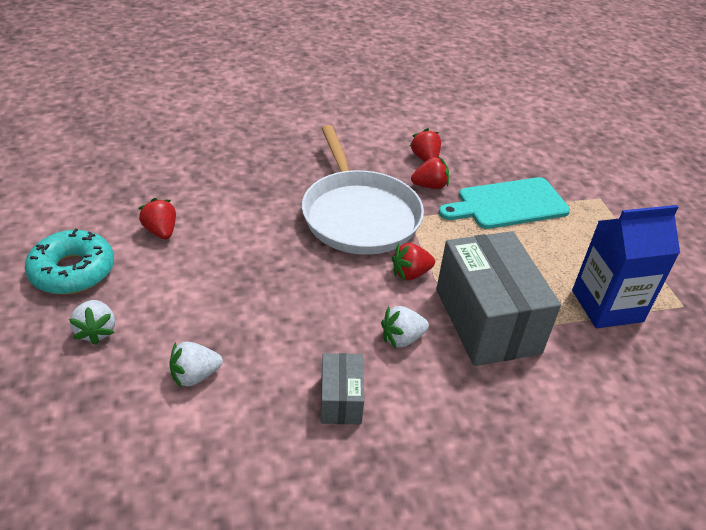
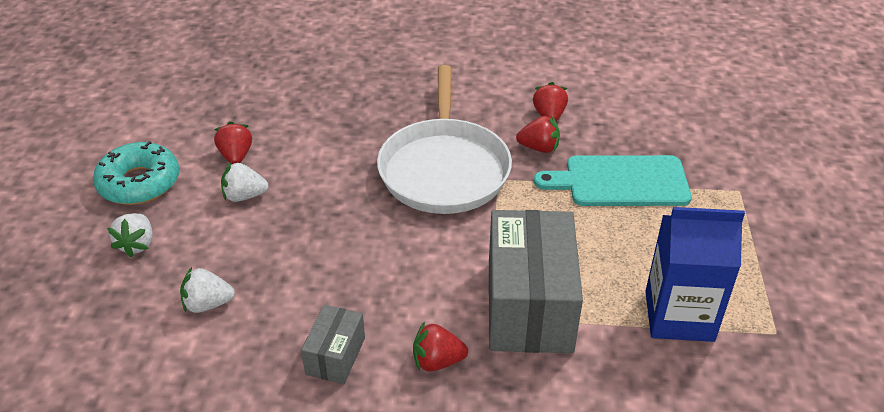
camera: 20 degrees right, 0 degrees up
(402, 338) = (427, 307): white strawberry -> white strawberry (244, 196)
(410, 273) = (469, 241): red strawberry -> red strawberry (437, 361)

